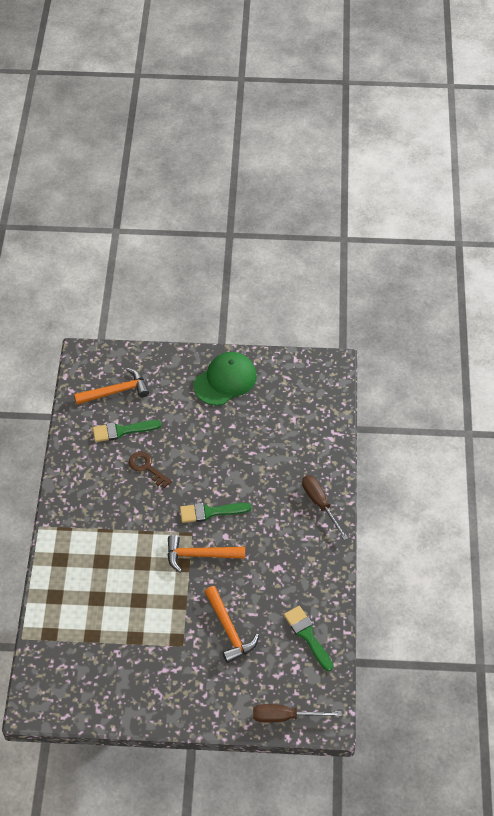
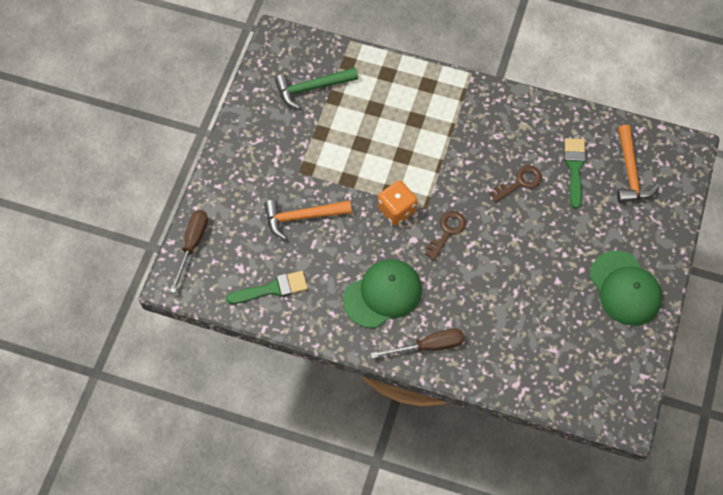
camera: 105 degrees right, 10 degrees up
(85, 658) = (312, 88): none -> green hammer
(200, 555) = (397, 210): orange hammer -> orange dice
(210, 512) = (447, 231): green brush -> brown key
(284, 547) = (383, 294): none -> green cap

